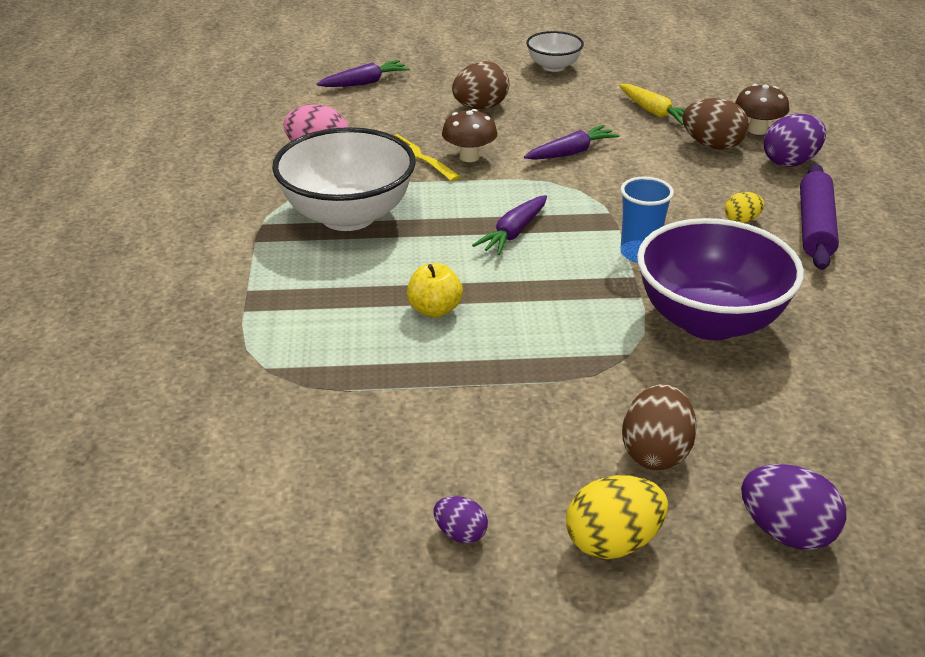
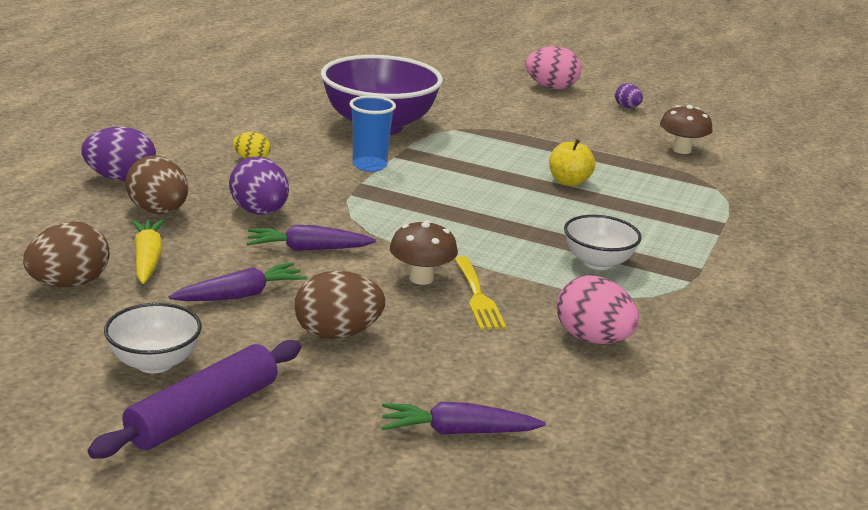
camera: 155 degrees left, 10 degrees down
(348, 216) = (598, 262): white bowl -> white bowl, size x0.51
(514, 233) = (453, 206): purple carrot -> purple carrot (240, 295)
(613, 542) = (551, 87): yellow egg -> pink egg
(655, 452) = (493, 99): brown egg -> brown egg (69, 284)
(757, 130) = (85, 210): brown mushroom -> brown mushroom (681, 150)
(786, 532) = (463, 69): purple egg -> purple egg (260, 212)
(815, 227) = (206, 140): purple rolling pin -> purple rolling pin (203, 413)

